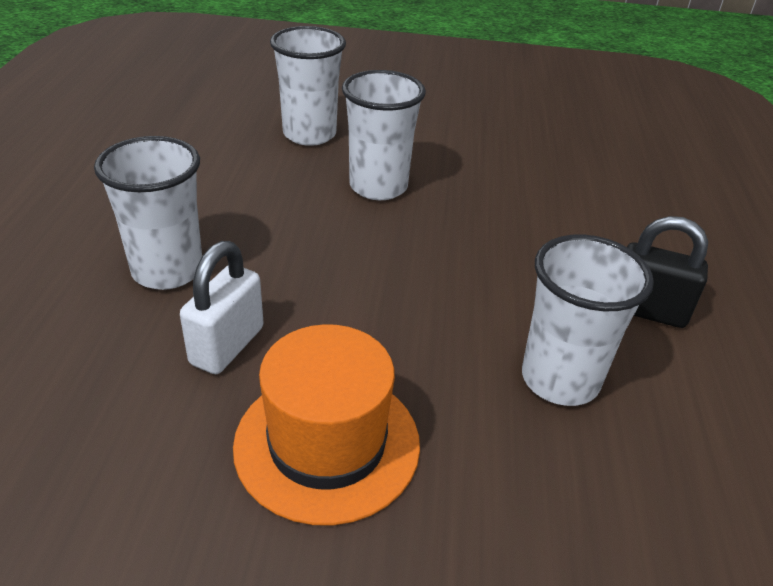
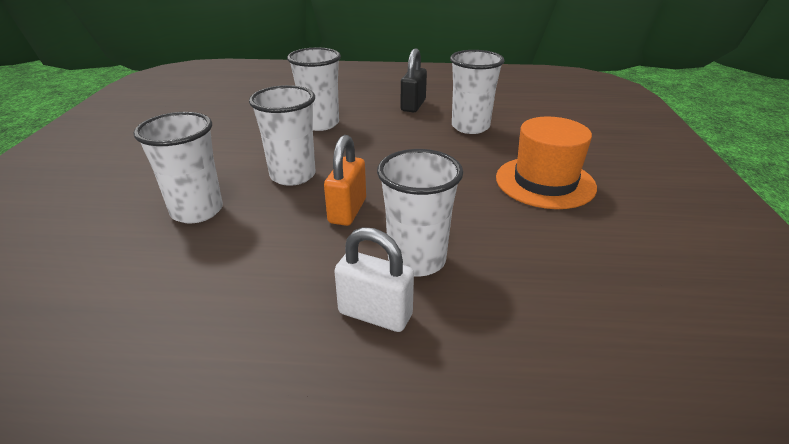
camera: 90 degrees left, 5 degrees down
(227, 346) = (488, 221): white padlock -> white padlock (375, 314)
(286, 225) = (347, 211): none -> orange padlock
(539, 206) = (320, 124): none -> white cup

